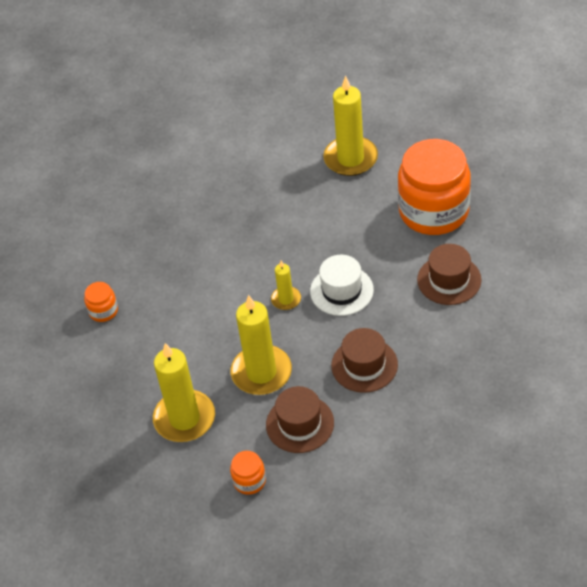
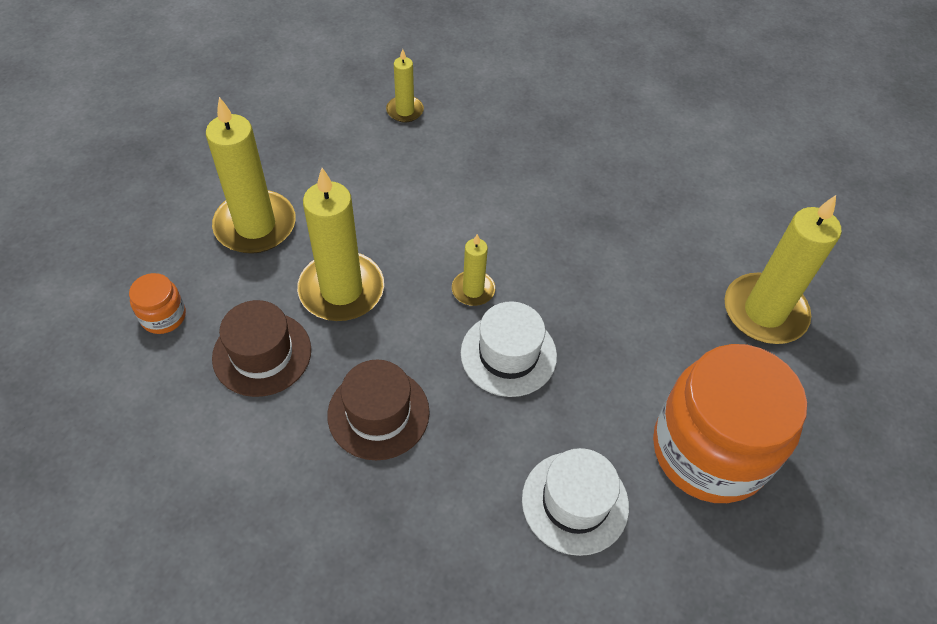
camera: 65 degrees right, 5 degrees up
(103, 311) = (405, 111): orange jar -> yellow candle
(449, 280) = (575, 502): brown hat -> white hat

